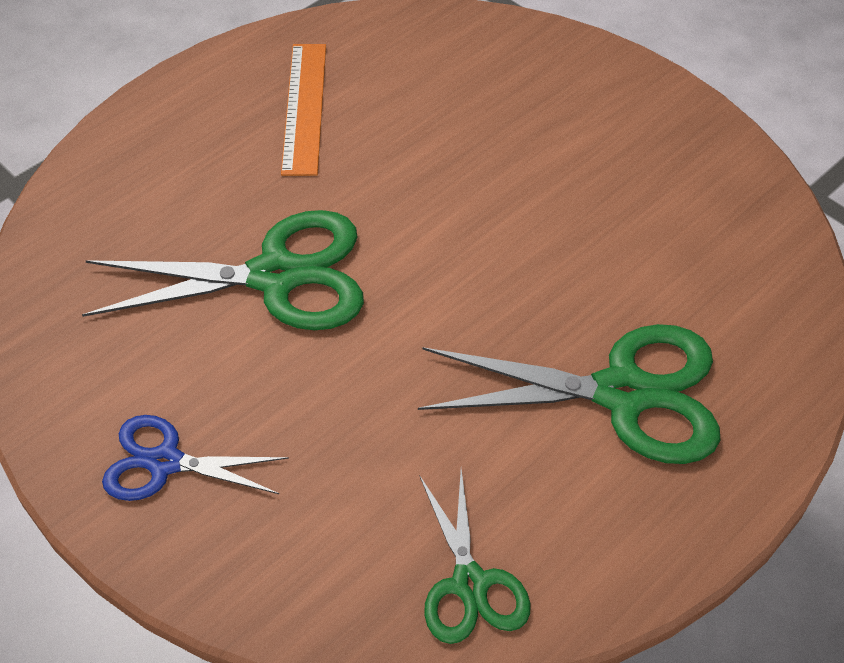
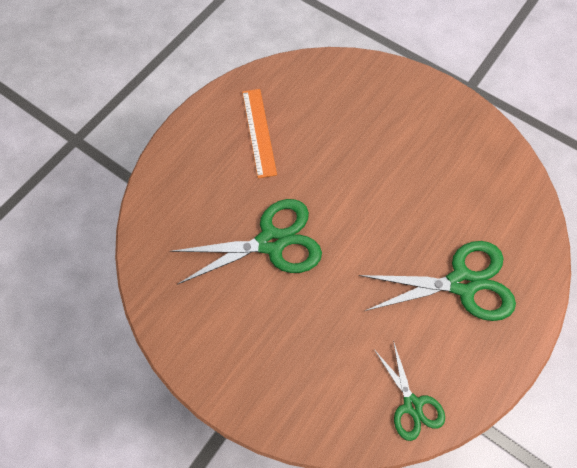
camera: 10 degrees left, 15 degrees up
(164, 462) = (244, 363): blue scissors -> none

